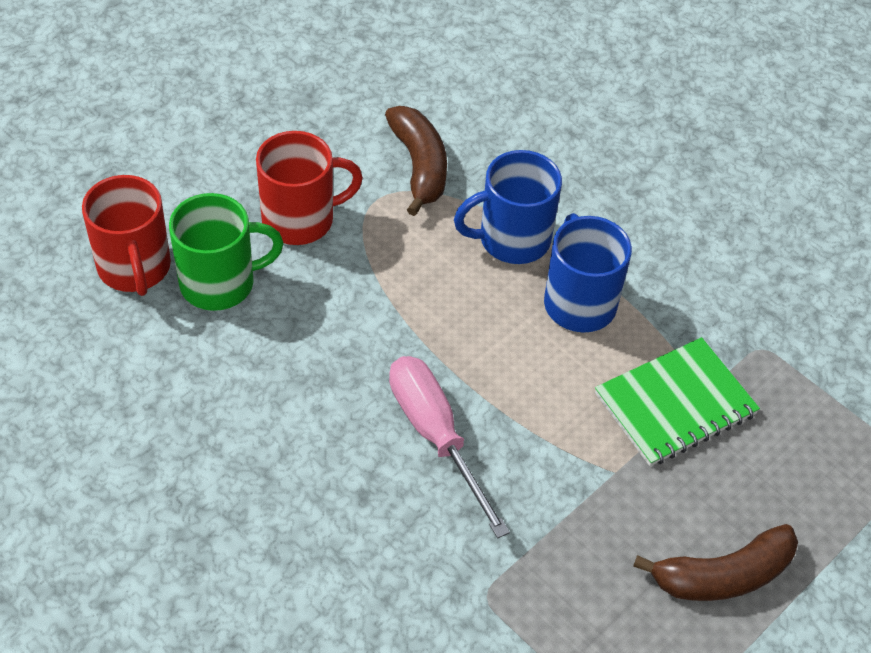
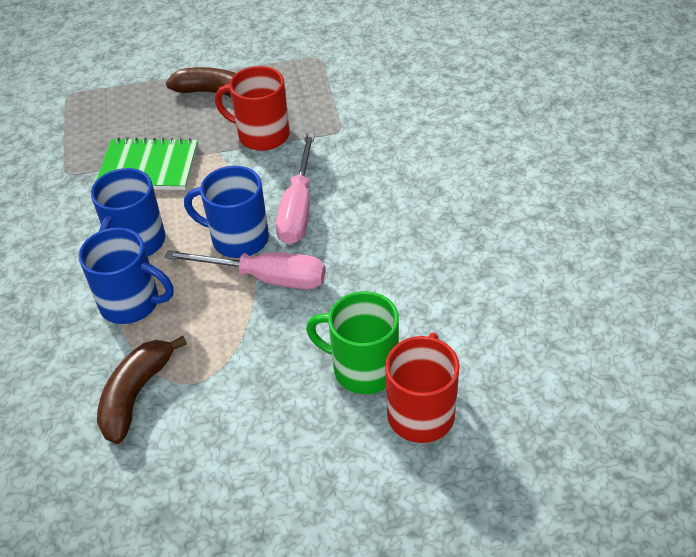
camera: 140 degrees left, 5 degrees down
(301, 219) = (264, 393): red mug -> red mug (261, 135)
(397, 330) = (266, 278): none -> pink screwdriver
(471, 361) = (238, 239): none -> blue mug

